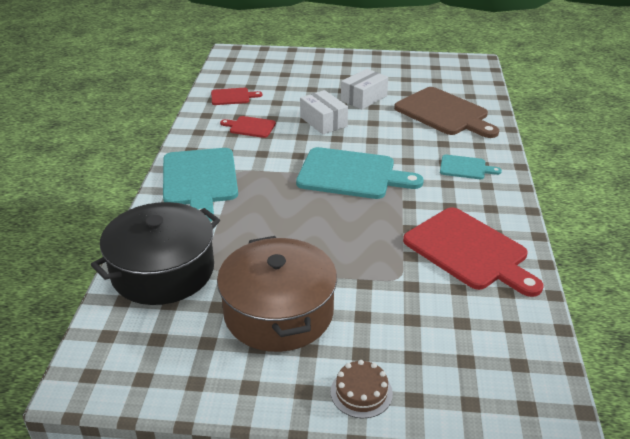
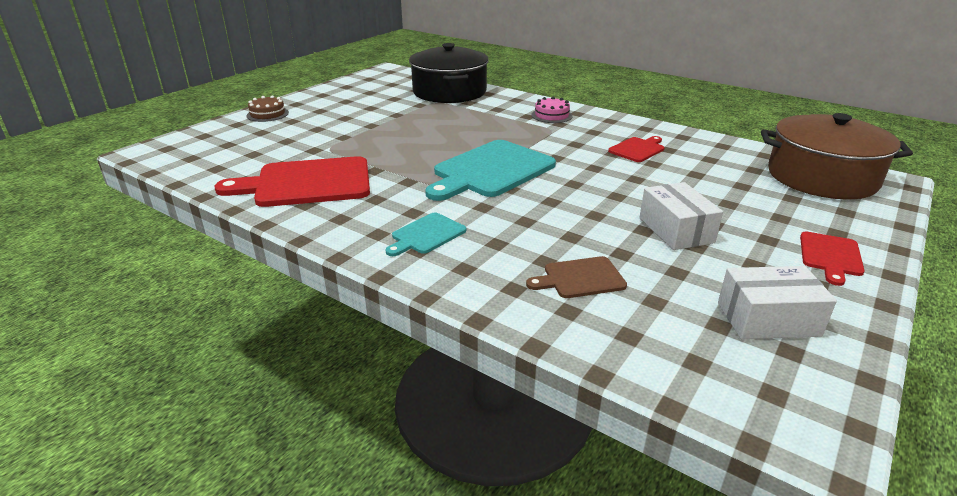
camera: 120 degrees right, 5 degrees down
(199, 180) = (551, 115): turquoise cutting board -> pink cake
(232, 97) = (725, 155): red cutting board -> red cutting board (830, 256)
(278, 312) = (362, 110): brown pot -> brown pot (821, 177)
(323, 122) = (621, 186): white box -> white box (768, 319)
(444, 113) = (580, 278): brown cutting board -> brown cutting board, size x0.50

